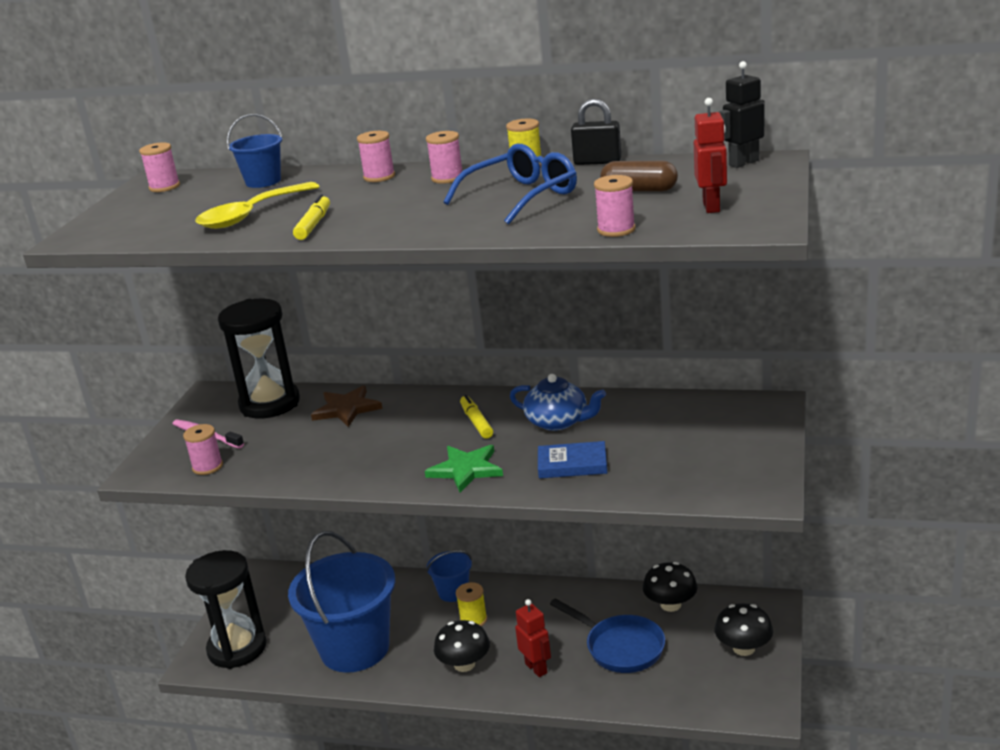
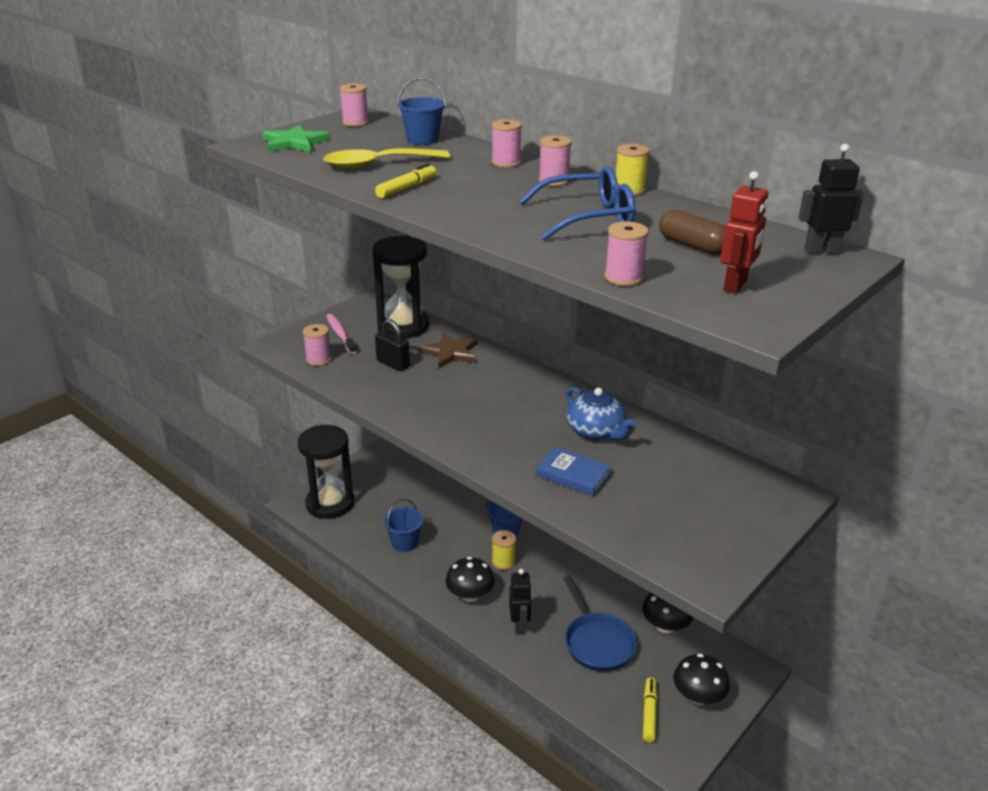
camera: 25 degrees right, 5 degrees up
(355, 648) = (404, 543): blue bucket -> blue bucket, size x0.45
(466, 469) = (488, 442): green star -> green star (294, 142)
(476, 422) = (533, 404): yellow marker -> yellow marker (649, 713)
(536, 668) = (519, 626): red robot -> black robot
(597, 162) = (691, 206): black padlock -> black padlock (393, 364)

